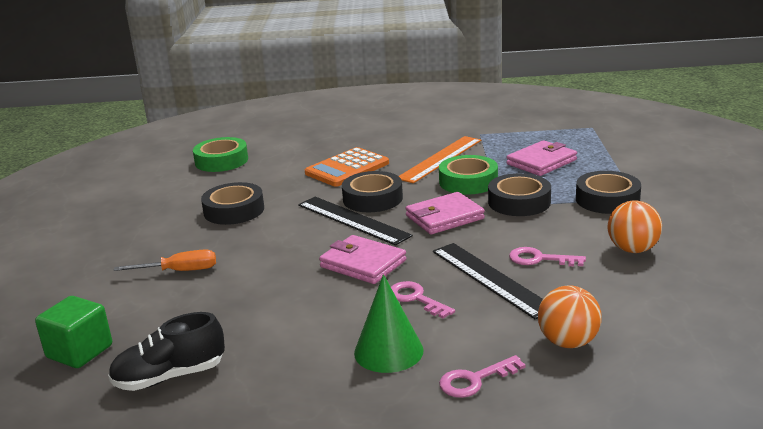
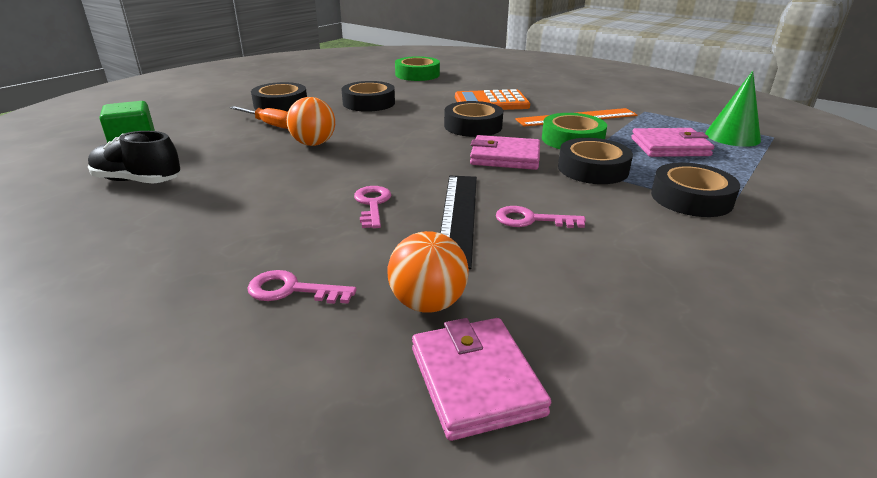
camera: 35 degrees right, 5 degrees up
(143, 246) = (280, 104): none -> black tape
(353, 220) = (432, 134): black ruler -> none
(363, 264) = (383, 164): pink wallet -> pink wallet (476, 380)
(388, 351) = (279, 232): green cone -> green cone (732, 137)
(539, 259) = (531, 220): pink key -> pink key turned 45 degrees counterclockwise
(632, 249) = (646, 252): orange ball -> orange ball (313, 144)

